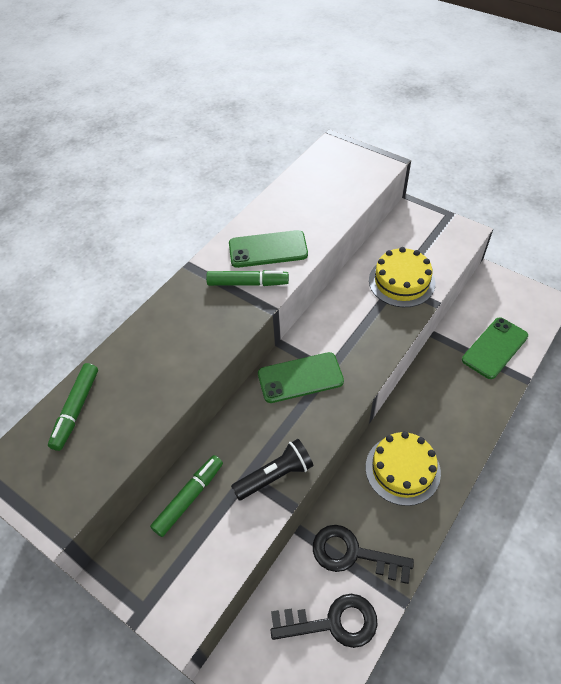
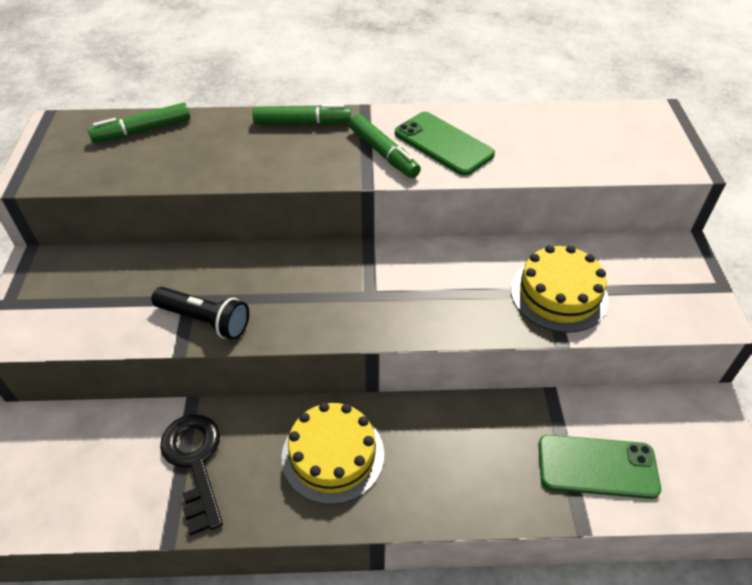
camera: 50 degrees right, 5 degrees down
(189, 498) = (137, 272): green marker -> green marker (302, 123)
(300, 378) = (339, 277): green phone -> none
(332, 622) = (105, 485): black key -> none

